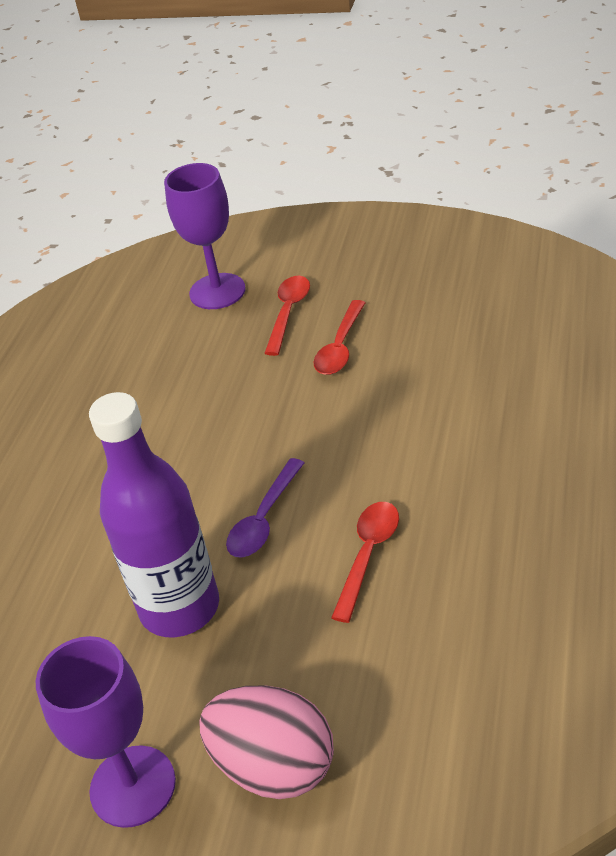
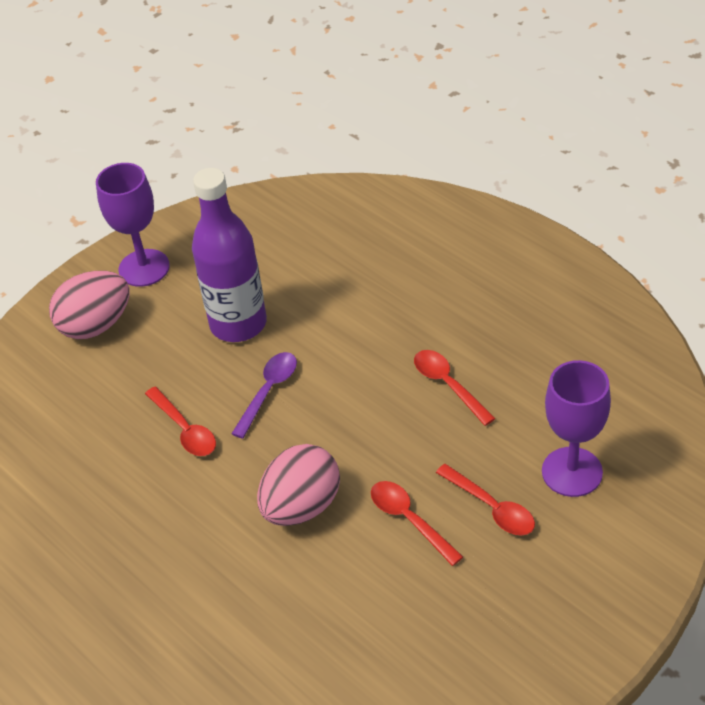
camera: 120 degrees right, 5 degrees up
(166, 399) = (448, 385): none -> red spoon
(264, 519) = (268, 391): purple spoon -> purple spoon turned 60 degrees clockwise
(385, 415) = (301, 506): none -> pink egg

